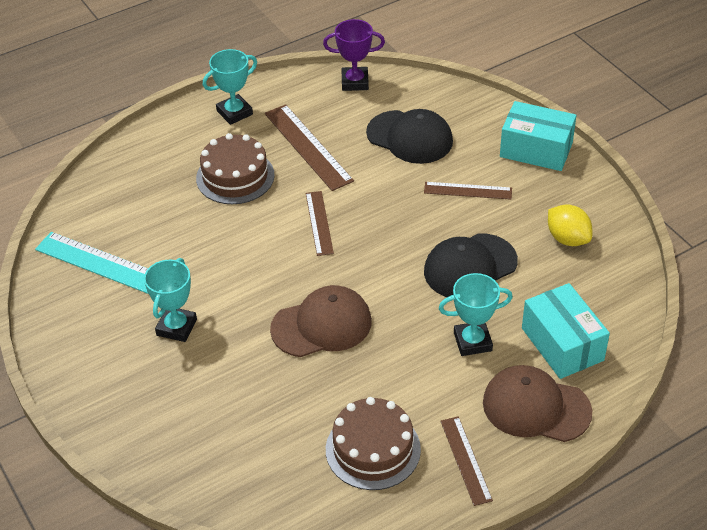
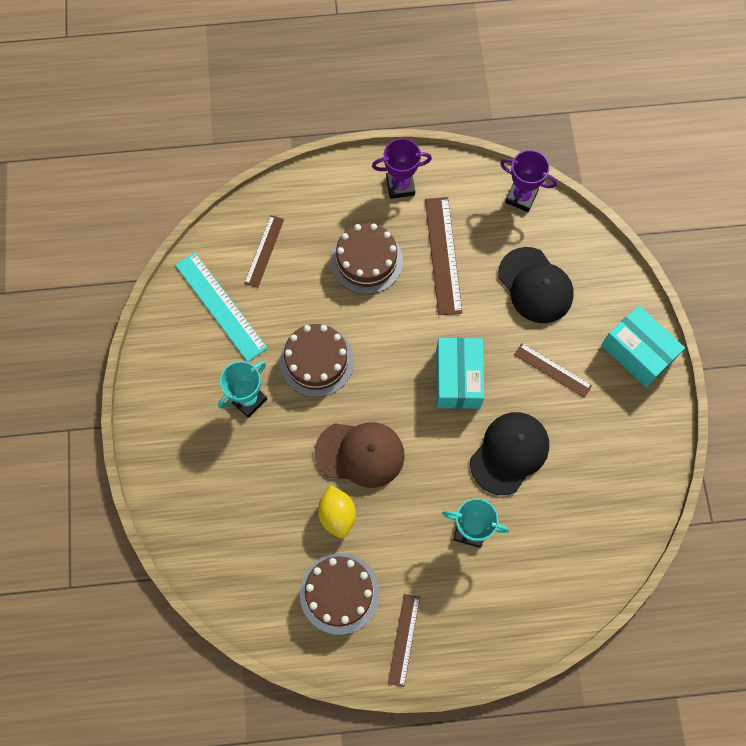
camera: 25 degrees right, 25 degrees up
(231, 270) = (316, 361): none -> brown cake
(234, 112) = (400, 186): turquoise trophy -> purple trophy
(319, 223) = (410, 345): brown ruler -> brown ruler (264, 251)
(470, 267) = (509, 453): black cap -> black cap turned 135 degrees clockwise
(536, 407) = (485, 619): brown cap -> none
(562, 344) = (540, 569): turquoise box -> turquoise box (458, 379)
(567, 239) = (608, 464): yellow lemon -> yellow lemon (337, 515)

